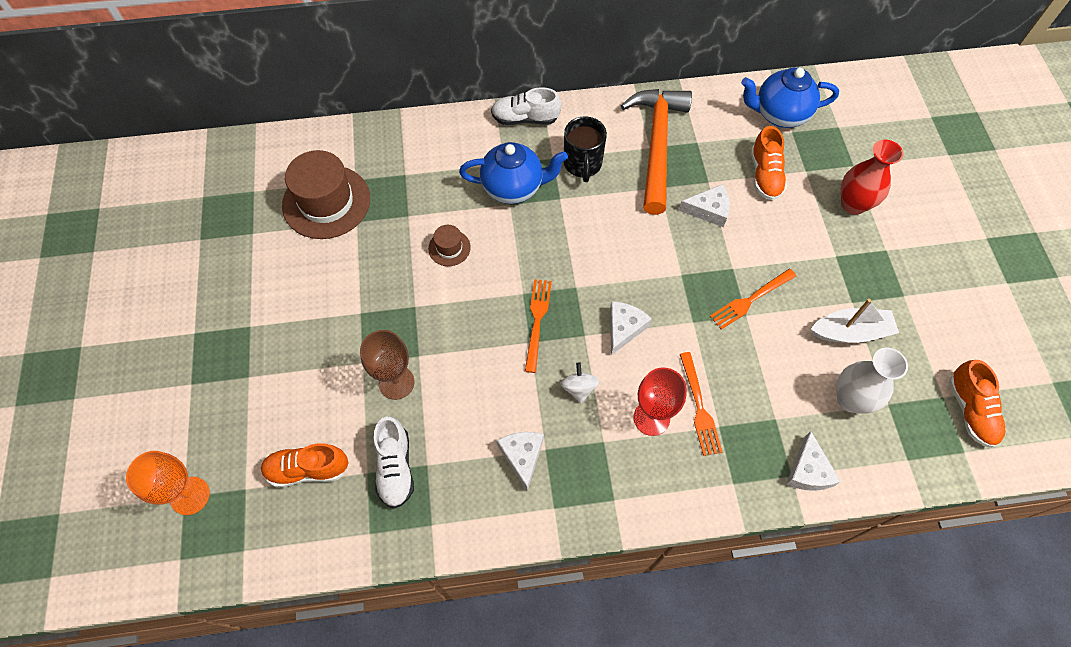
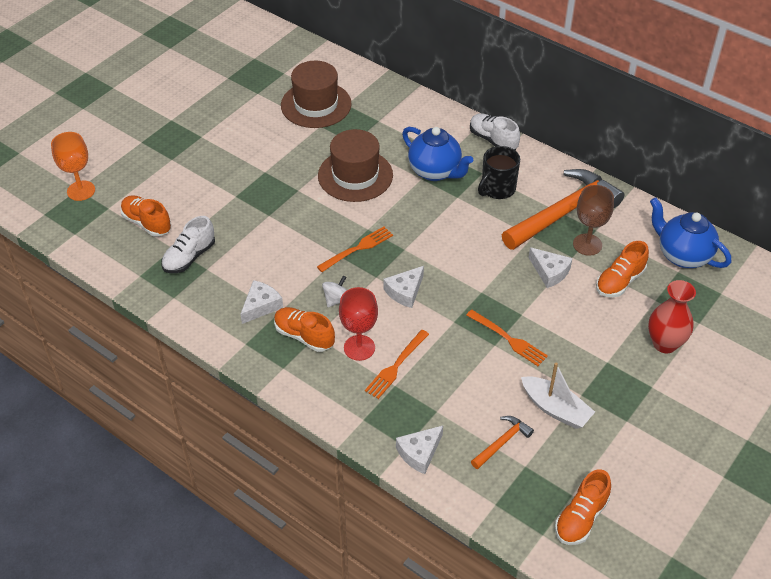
camera: 45 degrees right, 15 degrees down
(396, 382) = (241, 218): brown goblet -> brown goblet (587, 244)
(449, 248) = (355, 175): brown hat -> brown hat, size x2.14
(594, 451) = (304, 336): none -> orange shoe
(624, 328) = (405, 291): white cheese -> white cheese turned 150 degrees clockwise
(750, 300) = (509, 339): orange fork -> orange fork turned 150 degrees counterclockwise
(850, 399) = (502, 442): white vase -> orange hammer

